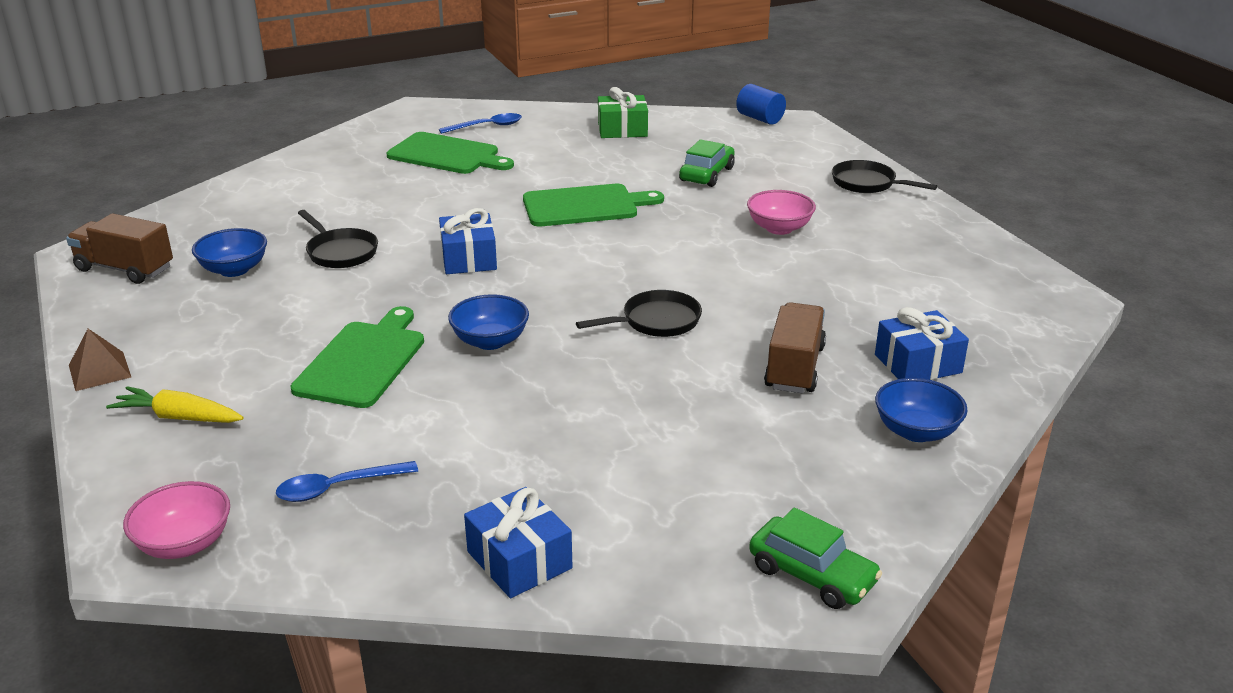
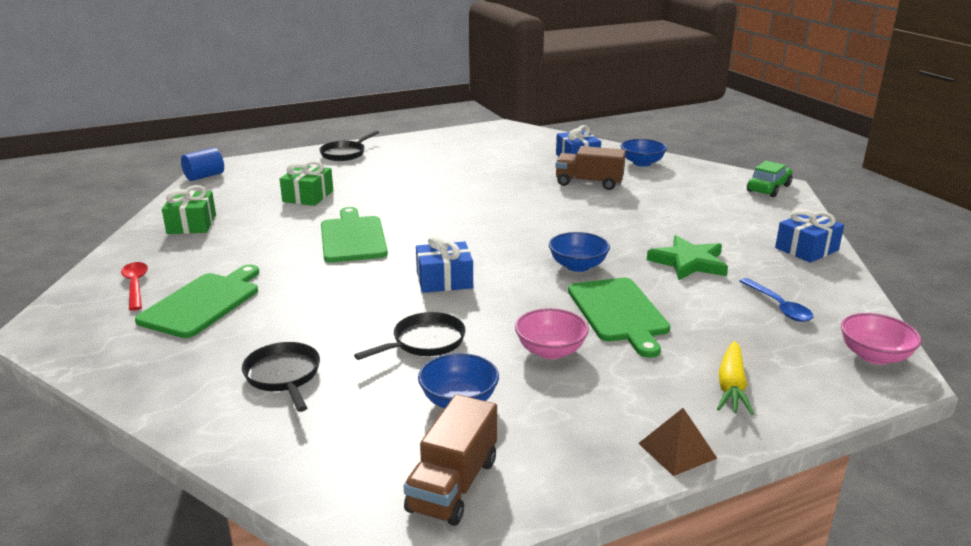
camera: 90 degrees left, 5 degrees down
(362, 361) = (619, 312): green cutting board -> green cutting board turned 120 degrees counterclockwise
(487, 126) = (135, 285): blue spoon -> red spoon
(487, 429) = (689, 262): none -> green star
(656, 321) = (541, 215): black pan -> black pan (284, 376)
(706, 174) = (308, 196): green car -> green gift
(779, 228) = (408, 179): pink bowl -> pink bowl (550, 351)

